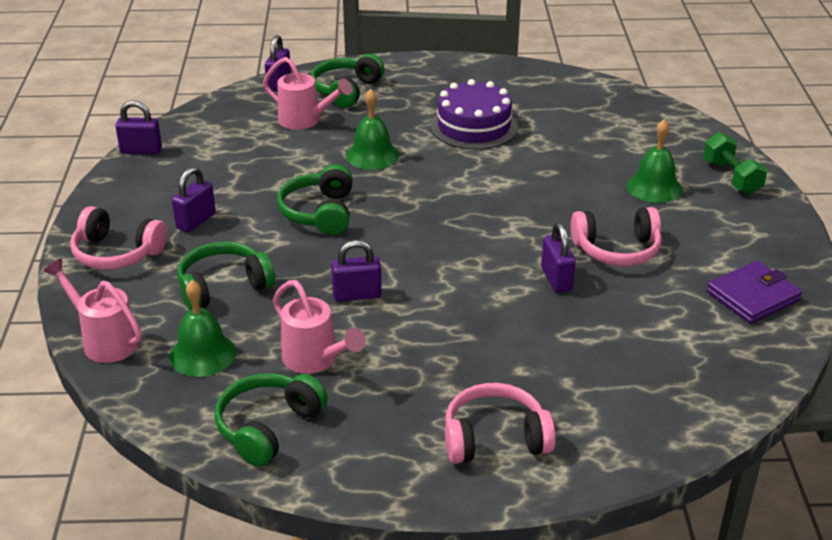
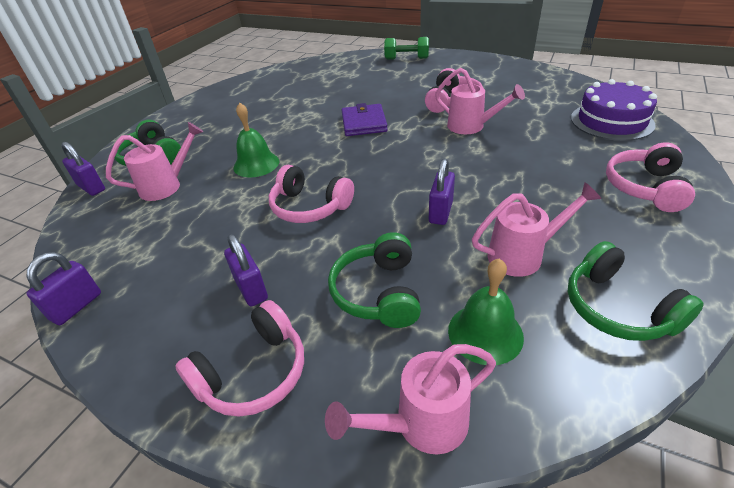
camera: 60 degrees left, 5 degrees up
(319, 213) = (309, 207): green headphones -> pink headphones
(474, 126) = (269, 117): purple cake -> purple cake (611, 121)
(556, 279) = (471, 127): purple padlock -> pink watering can
(654, 187) = (397, 78): green bell -> none
(753, 296) = (520, 77): purple wallet -> purple wallet (364, 123)

